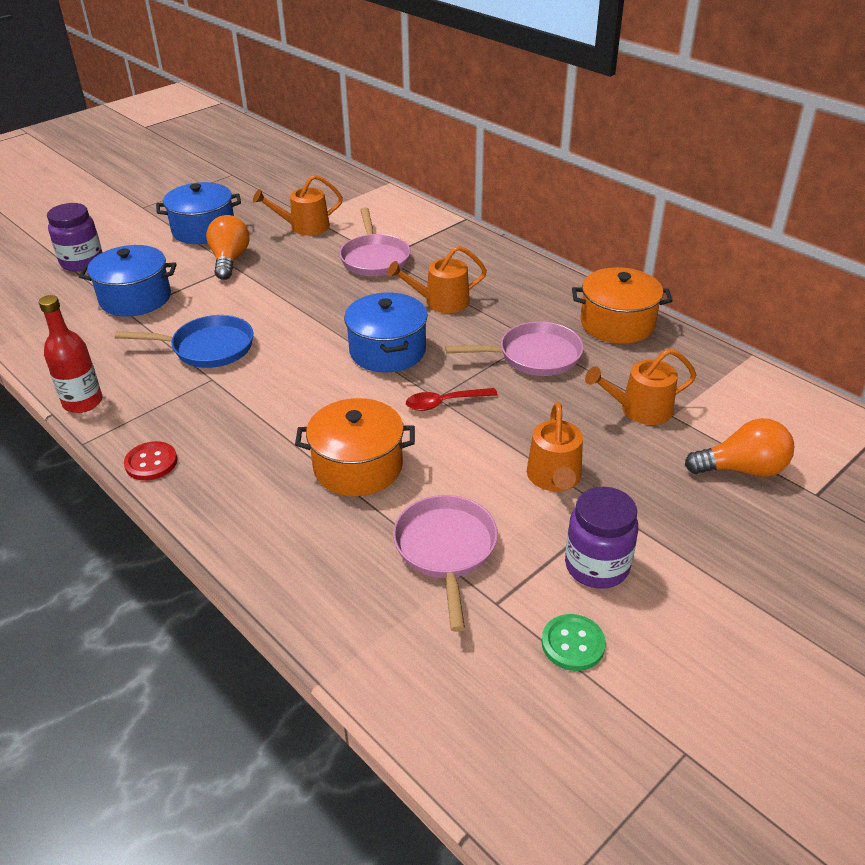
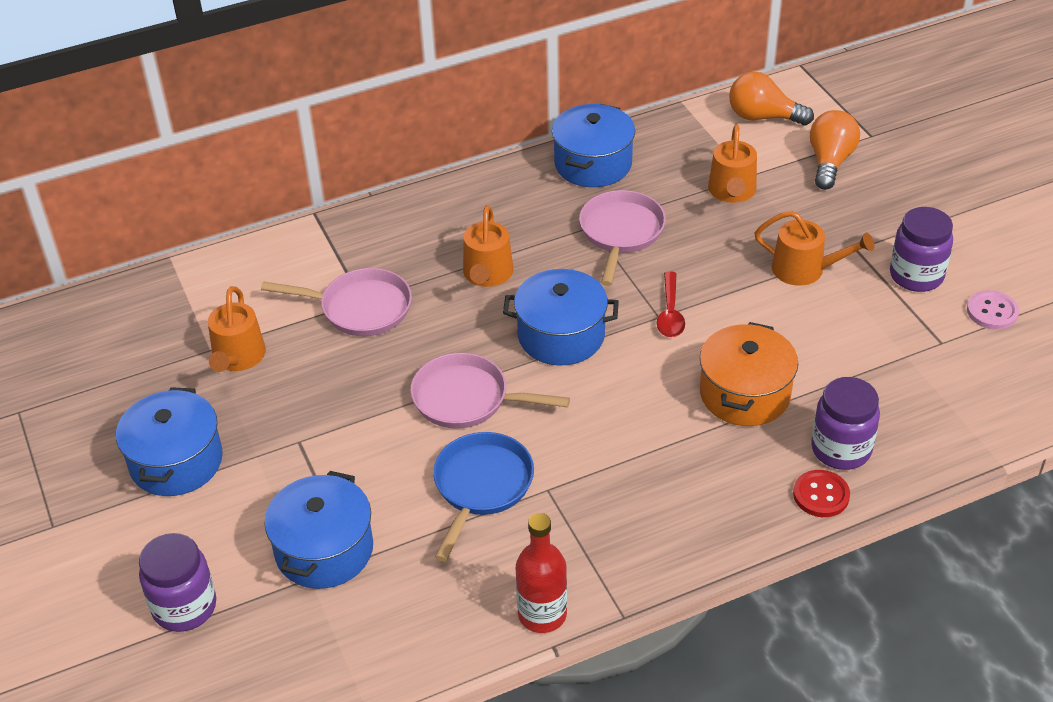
camera: 70 degrees left, 5 degrees up
(151, 462) = (681, 555): red button -> red button (821, 495)
(229, 260) = (281, 443): orange light bulb -> orange light bulb (763, 117)
(305, 544) = (841, 449): none -> purple jar
(446, 550) = (874, 358): pink pan -> pink pan (467, 399)
(573, 644) = (992, 312): green button -> pink button
(617, 323) = (593, 164): orange pot -> blue pot

